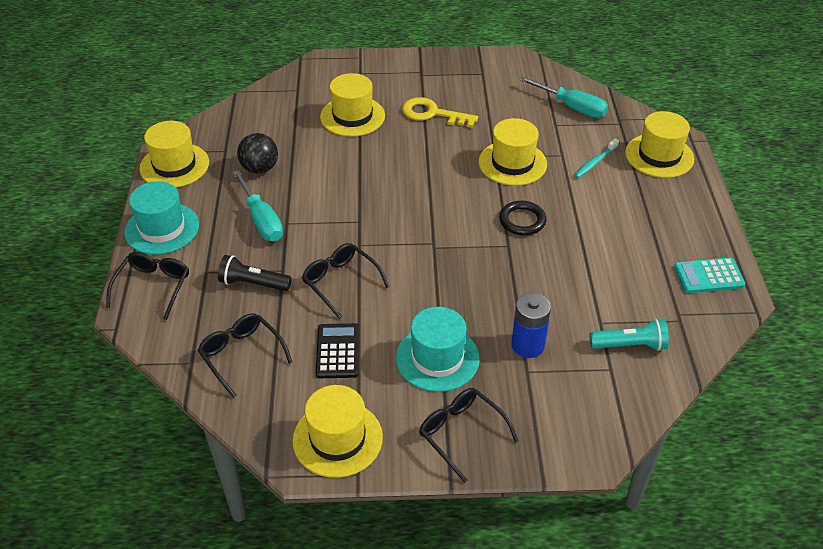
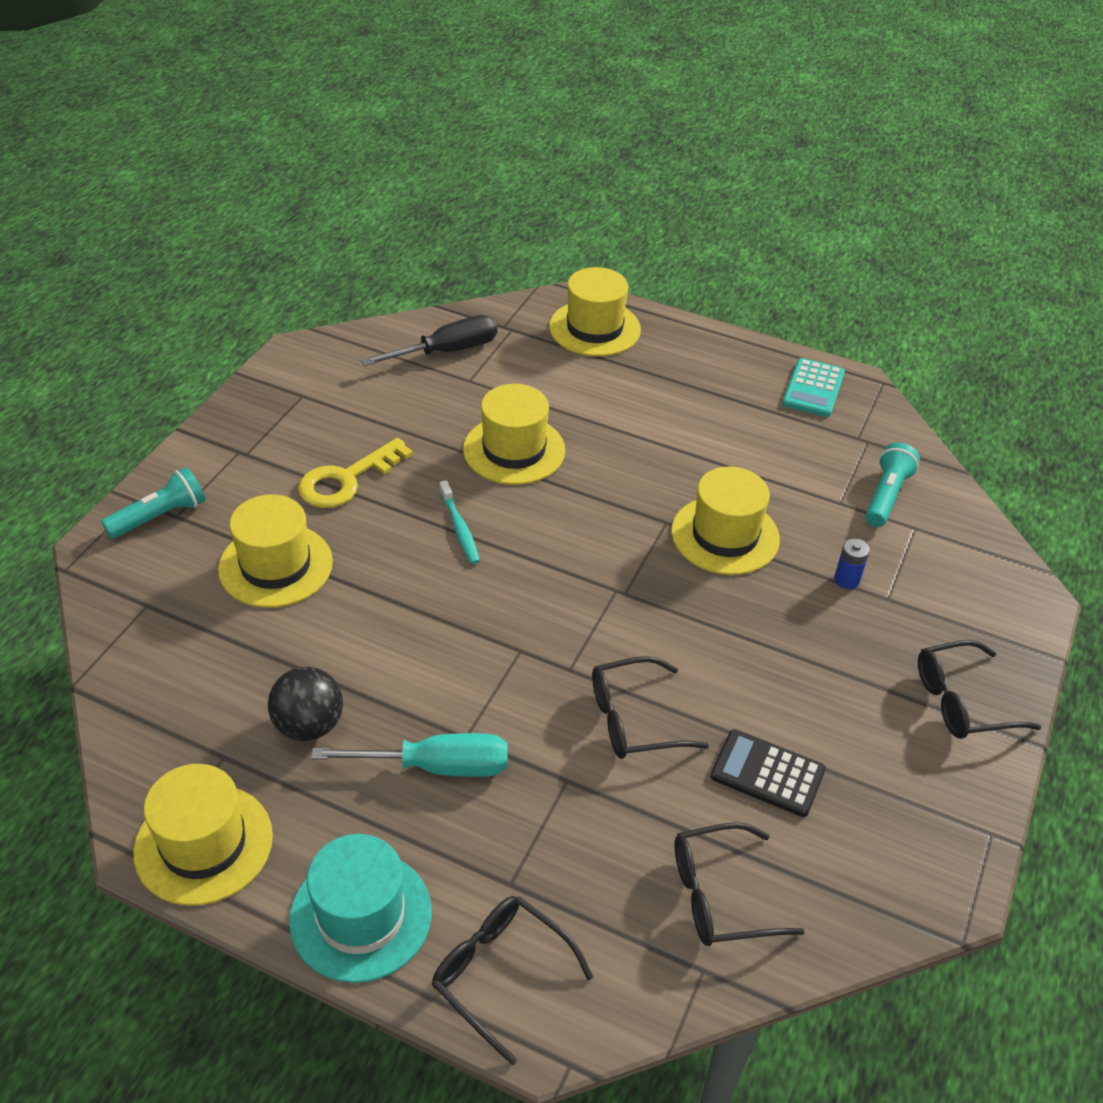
camera: 65 degrees left, 0 degrees up
(253, 283) = (575, 828): black flashlight -> none
(337, 439) = (924, 833): yellow hat -> yellow hat (725, 535)
(356, 68) = (160, 516): none -> turquoise flashlight
(437, 358) = (828, 672): turquoise hat -> none
(522, 221) = (629, 489): black ring -> none
(527, 345) = (846, 579): blue battery -> blue battery, size x0.57
(572, 107) = (448, 351): turquoise screwdriver -> black screwdriver
(595, 162) = (567, 381): turquoise toothbrush -> turquoise toothbrush (460, 528)

